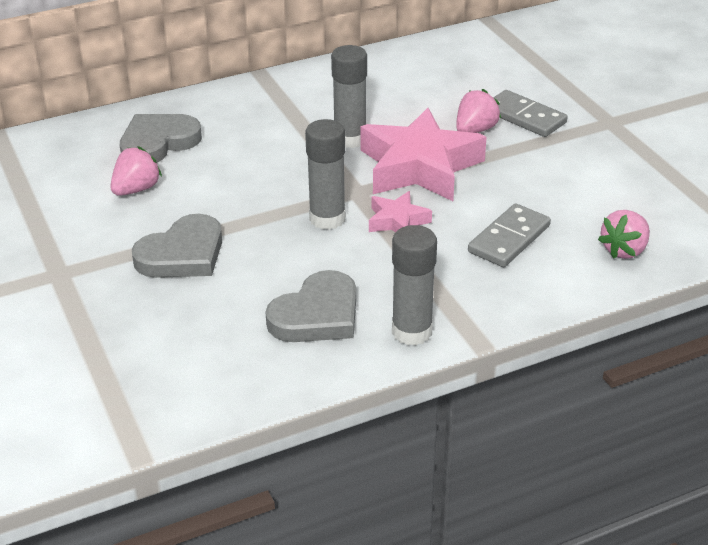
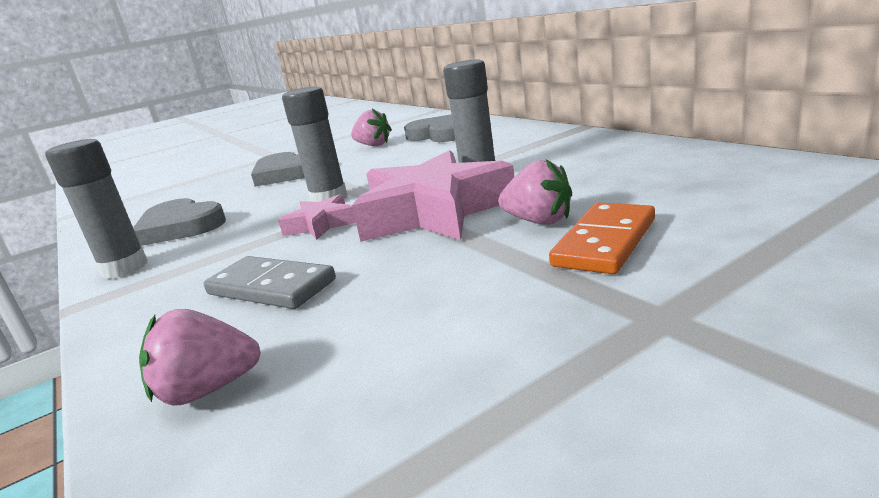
camera: 85 degrees right, 15 degrees down
(524, 117) = (604, 242): grey domino -> orange domino
(624, 250) = (208, 390): pink strawberry -> pink strawberry turned 45 degrees counterclockwise

